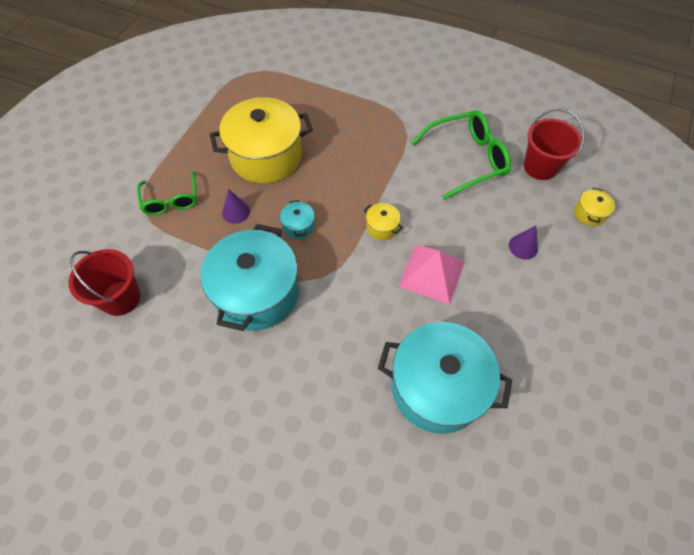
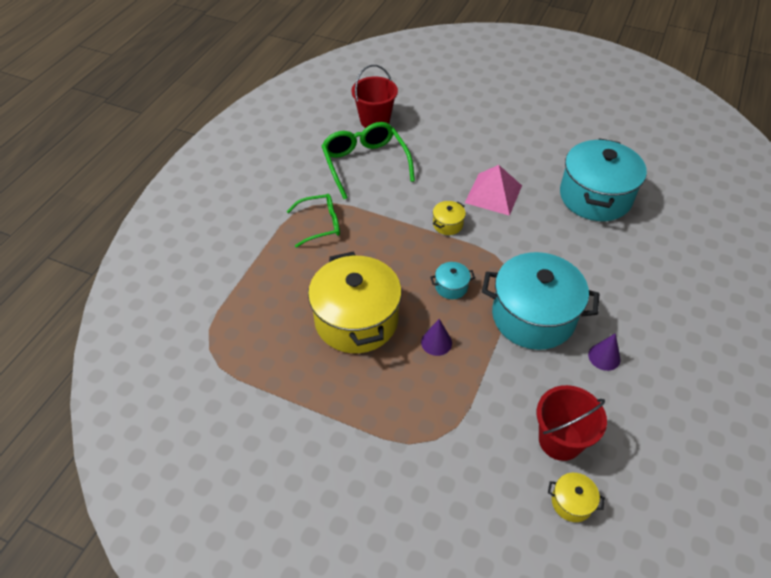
camera: 90 degrees left, 10 degrees down
(171, 200) = (423, 409): green glasses -> green glasses (320, 224)
(523, 247) = (460, 139): purple cone -> purple cone (604, 357)
(589, 213) = (424, 101): yellow pot -> yellow pot (571, 502)

